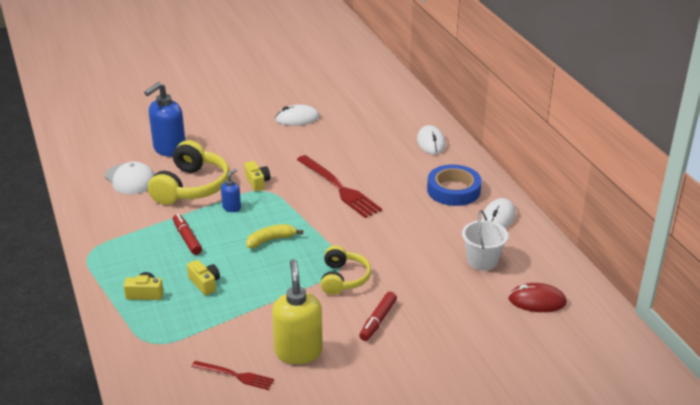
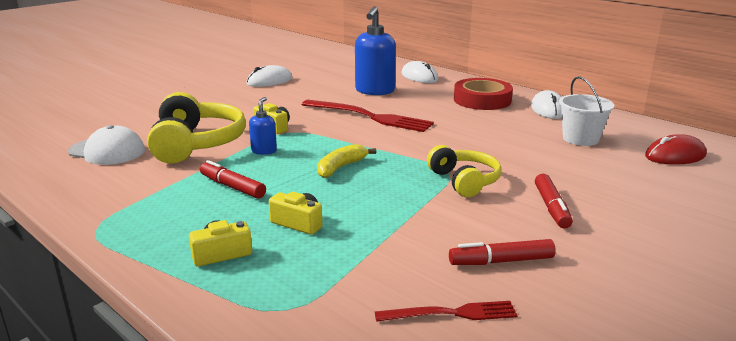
camera: 25 degrees left, 10 degrees down
(169, 149) = (141, 121): blue soap dispenser -> blue soap dispenser (374, 91)
(298, 351) = (501, 261): yellow soap dispenser -> red marker
(453, 190) = (482, 100): blue tape -> red tape

